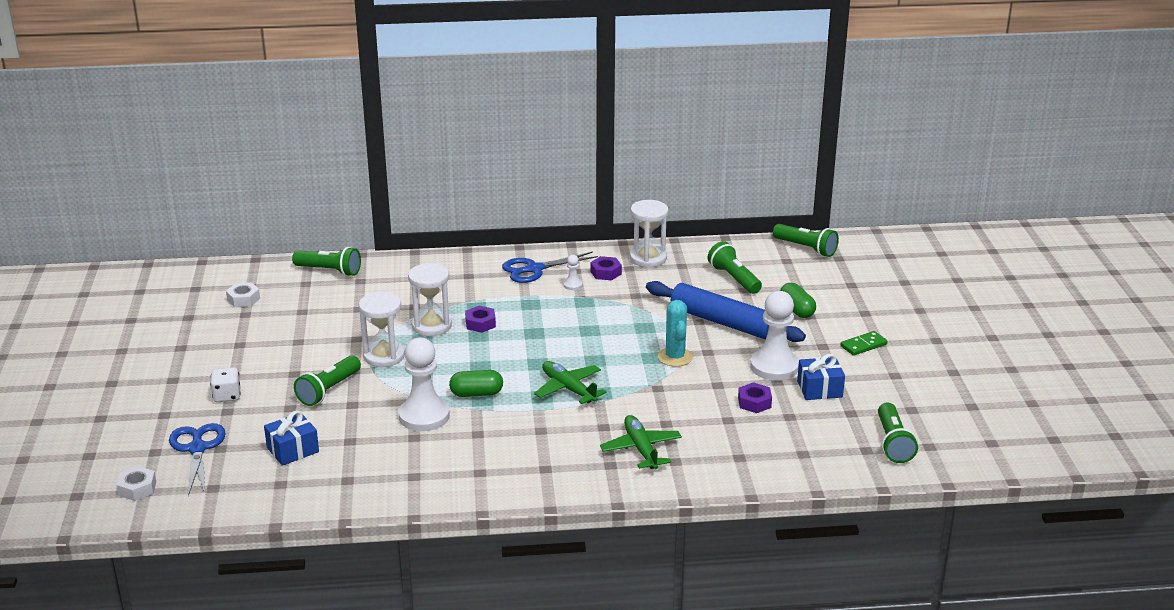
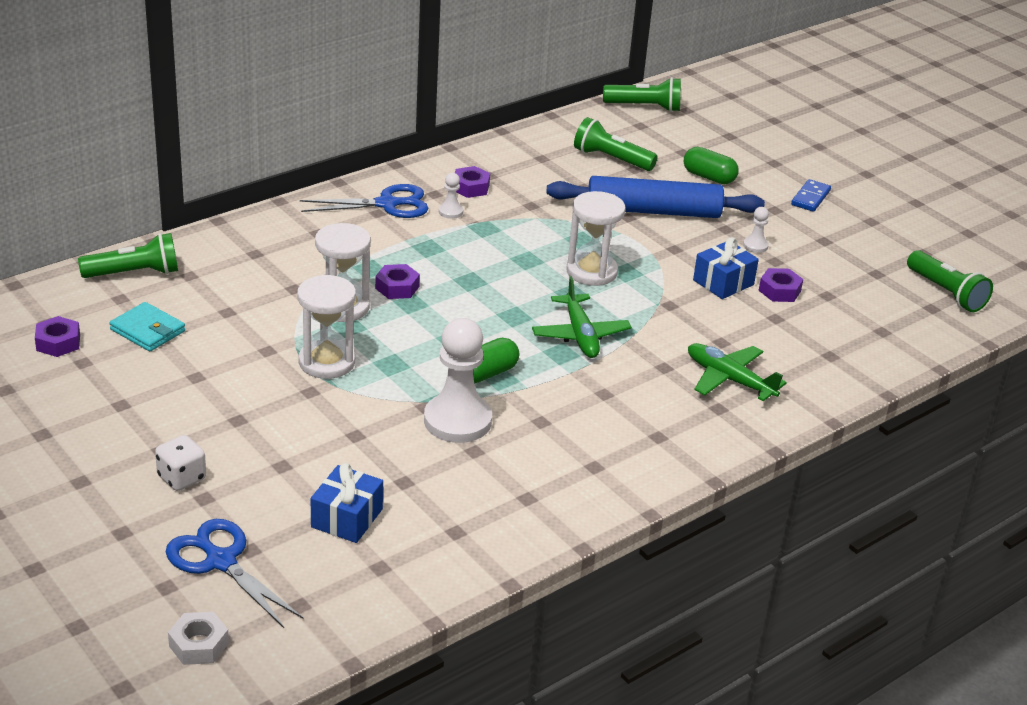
camera: 35 degrees left, 5 degrees up
(243, 299) = (58, 342): white nut -> purple nut
(300, 306) = (147, 330): none -> turquoise wallet
(329, 390) = (306, 427): green flashlight -> none
(534, 269) = (387, 204): blue scissors -> blue scissors turned 135 degrees counterclockwise
(568, 389) = (580, 335): green plane -> green plane turned 120 degrees counterclockwise
(648, 258) = (498, 159): white hourglass -> white hourglass (591, 272)
(675, 357) = (649, 264): turquoise cactus -> none
(774, 367) = (755, 246): white pawn -> white pawn, size x0.43
(819, 389) = (822, 257): blue gift -> blue gift (723, 282)
(863, 345) = (810, 198): green domino -> blue domino

